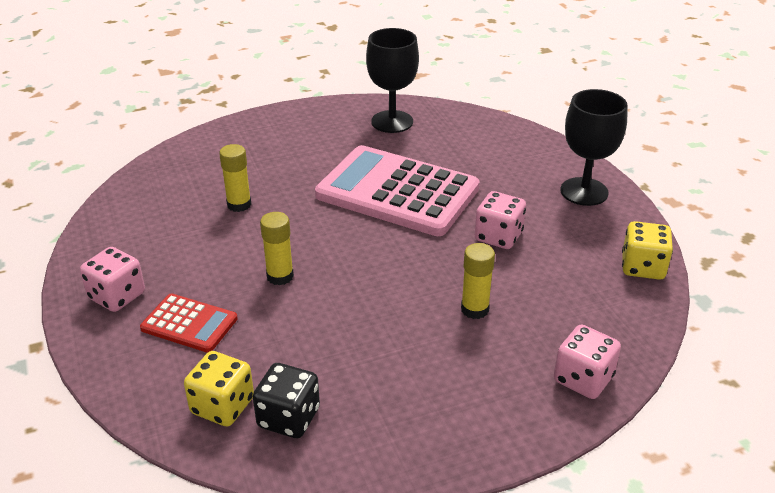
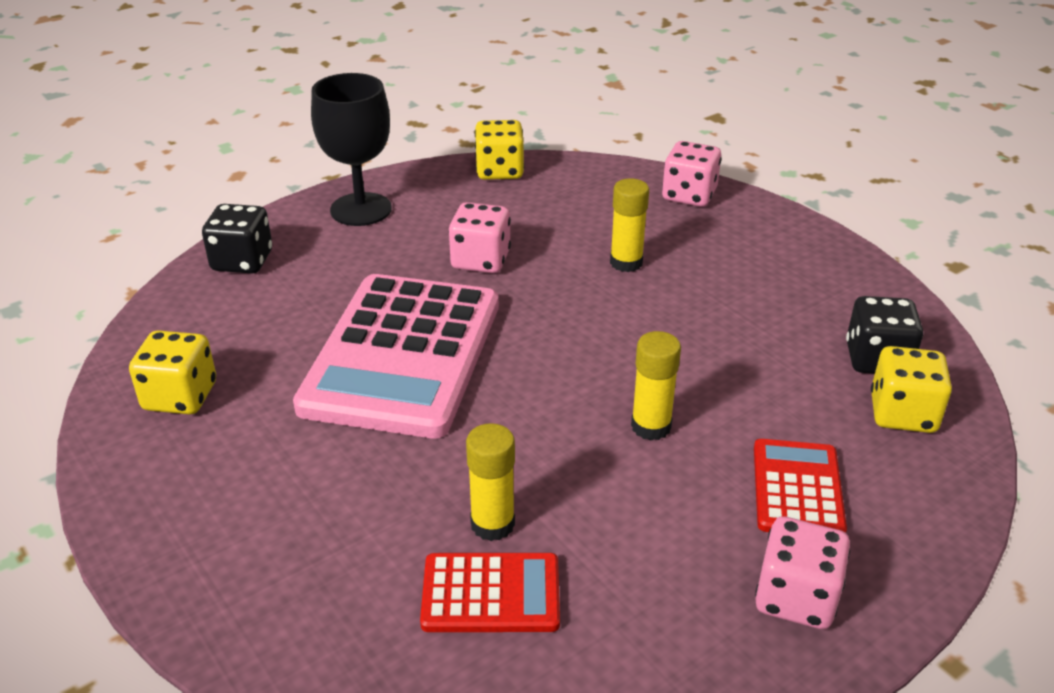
camera: 105 degrees left, 0 degrees up
(195, 198) = (491, 593): none -> red calculator
(392, 122) = (180, 396): black goblet -> yellow dice
(523, 143) = (242, 261): none -> black dice

